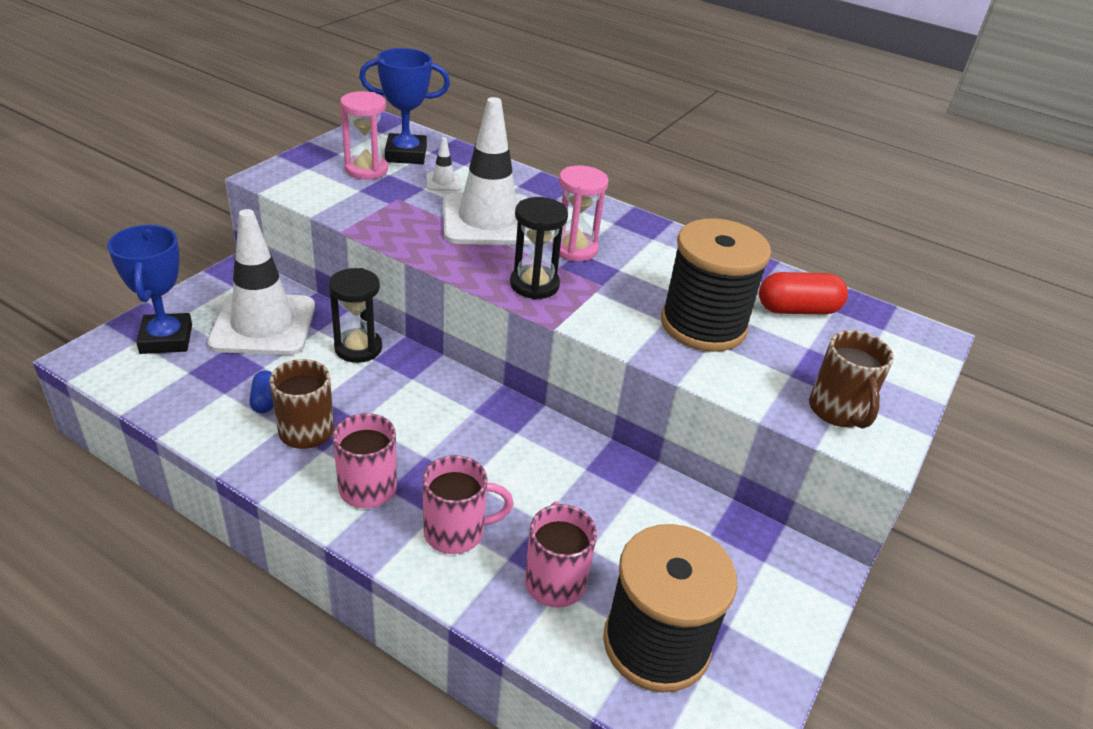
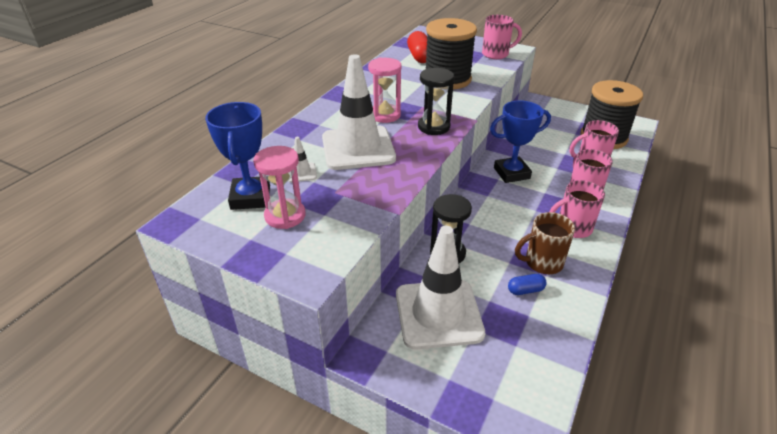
camera: 90 degrees left, 0 degrees up
(166, 339) = (482, 376): blue trophy -> blue trophy (511, 173)
(838, 411) = (496, 54): brown mug -> pink mug

